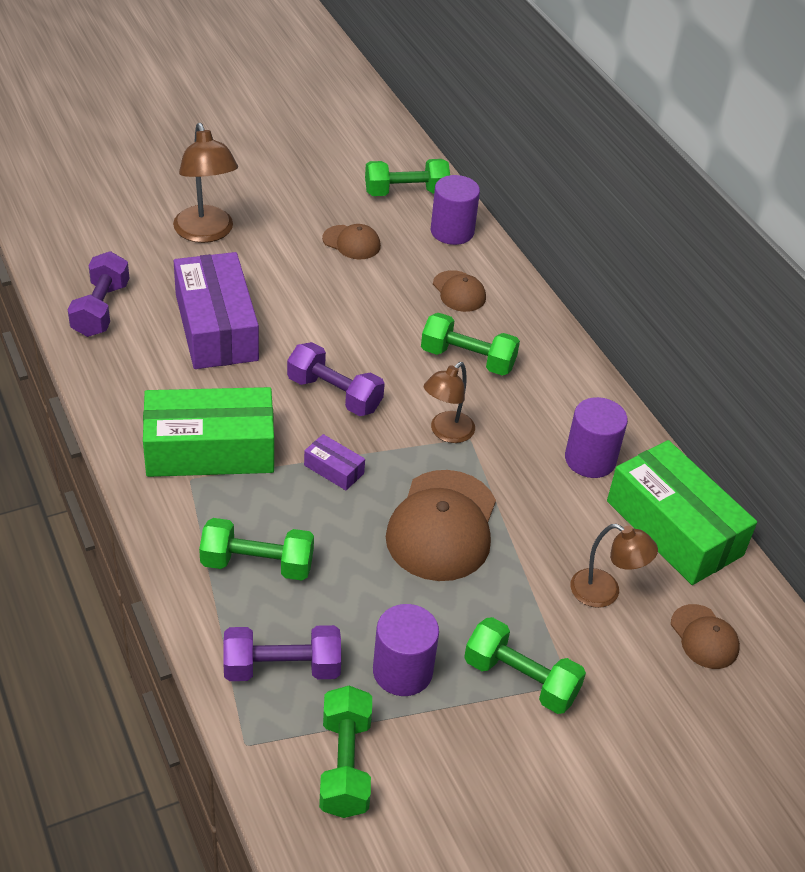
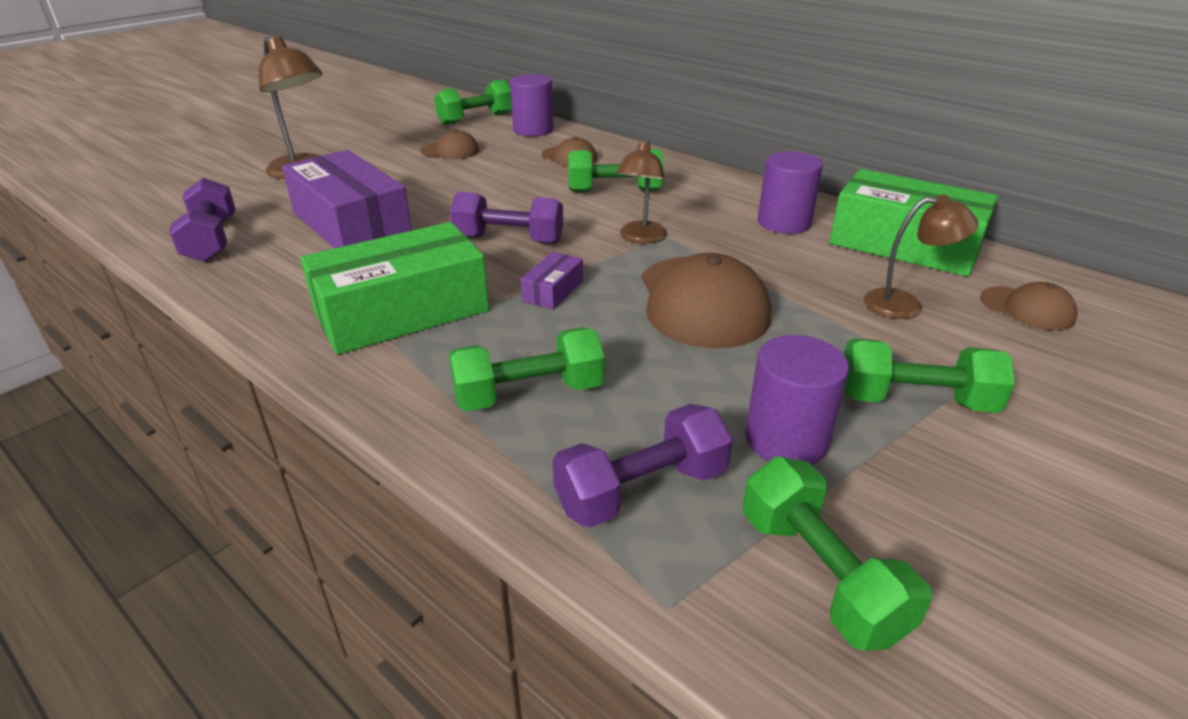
camera: 20 degrees left, 10 degrees down
(334, 469) = (553, 291): purple box -> purple box turned 75 degrees counterclockwise

